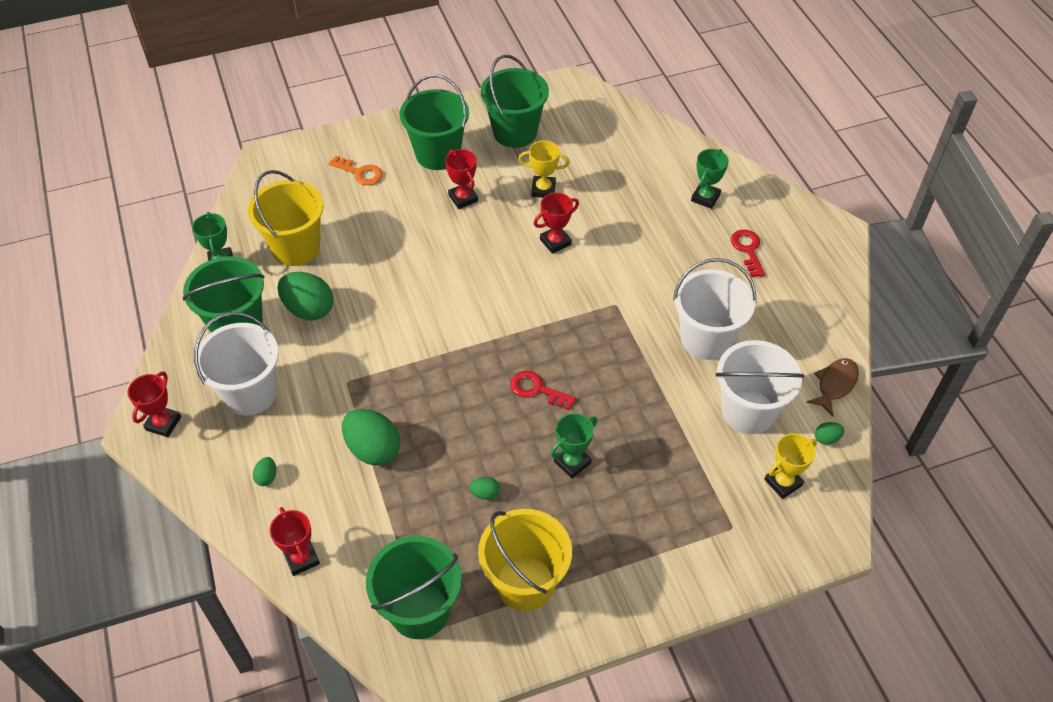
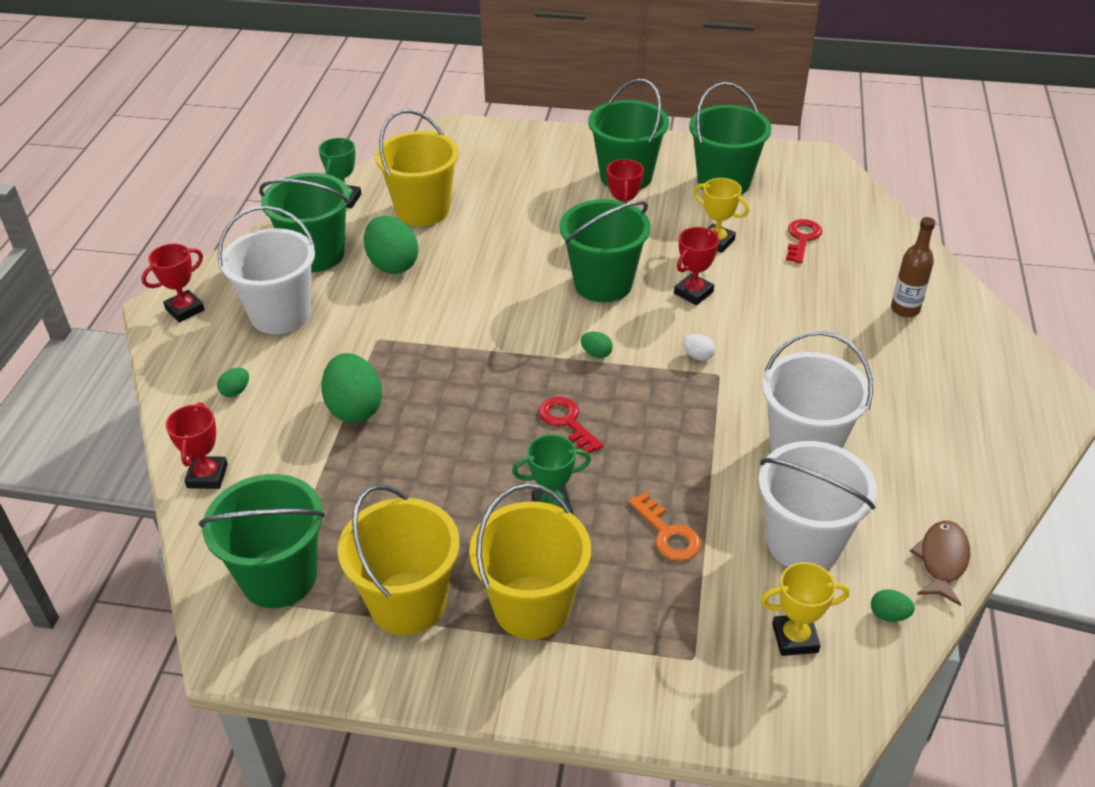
camera: 30 degrees right, 10 degrees down
(360, 173) = (535, 168): orange key -> orange key (668, 534)
(485, 260) = (603, 284): none -> green bucket
(485, 493) = (434, 497): green egg -> green egg (596, 354)
(555, 242) = (693, 293): red trophy -> red trophy turned 45 degrees counterclockwise
(592, 295) = (698, 356): none -> white egg
(609, 543) = (532, 607): none -> yellow bucket
(705, 198) = (905, 309): green trophy -> brown bottle
(748, 250) = (923, 378): red key -> red key (802, 238)
(835, 385) = (942, 560): brown fish -> brown fish turned 45 degrees counterclockwise

